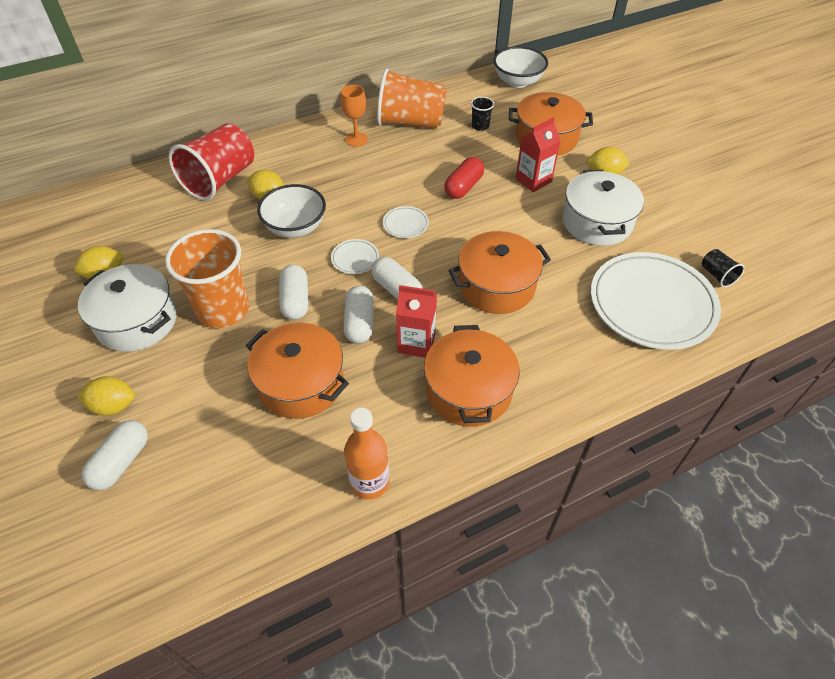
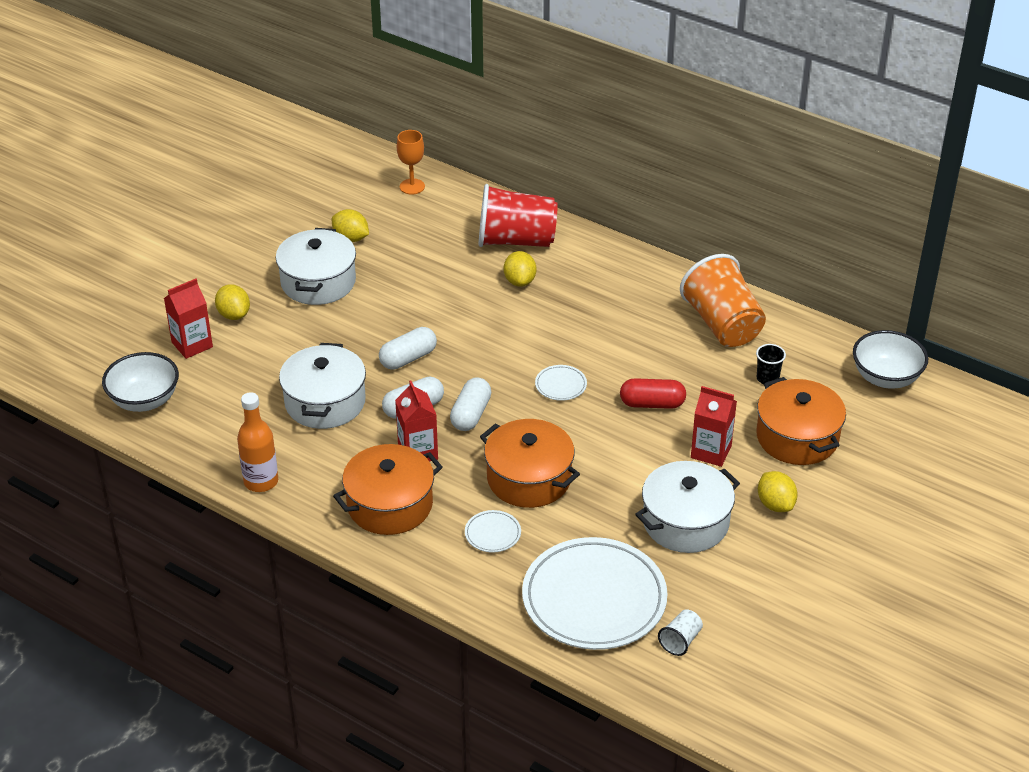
camera: 60 degrees right, 10 degrees down
(121, 462) = (192, 345): white capsule -> red carton
(223, 309) = (366, 322): orange cup -> none
(295, 227) = (495, 317): white bowl -> white bowl (144, 400)
(301, 383) = (325, 402): orange pot -> white pot
(355, 258) = (487, 371): white plate -> white plate (492, 533)
(356, 139) = (656, 299): orange goblet -> orange goblet (412, 186)
(717, 275) = (680, 640): black cup -> white cup

